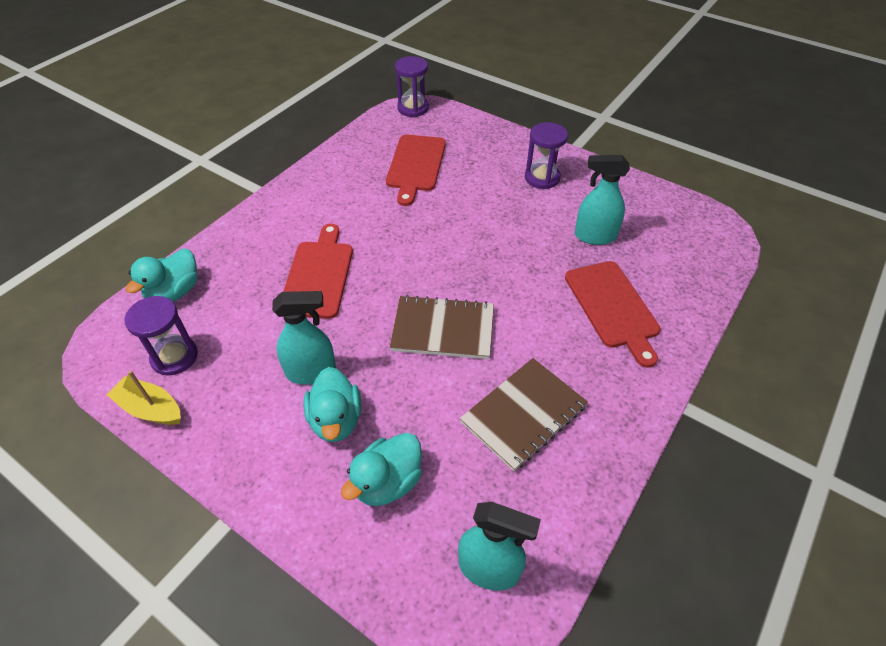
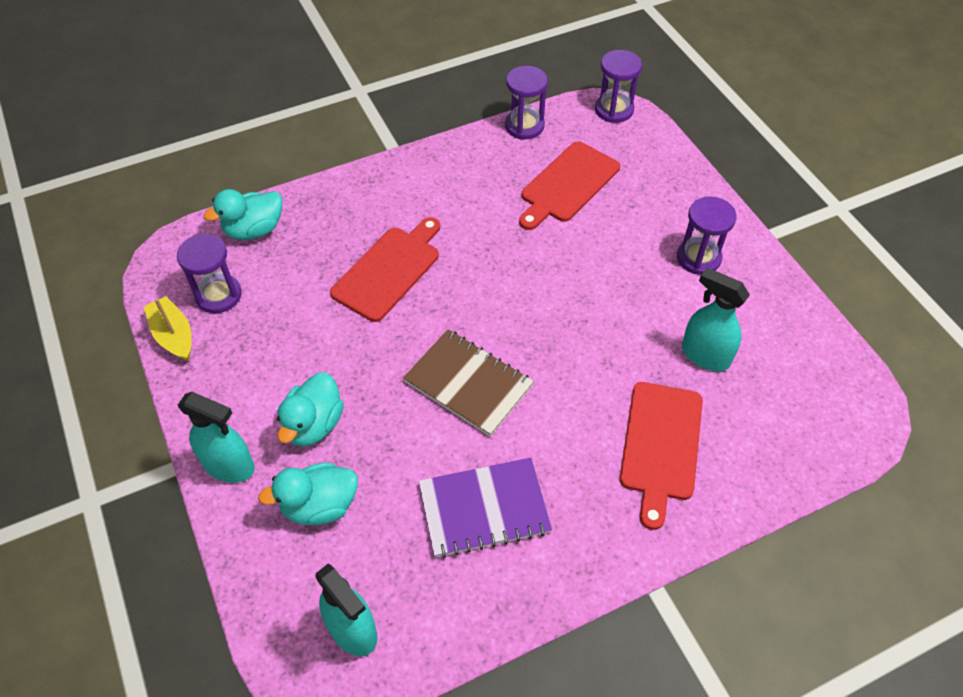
camera: 30 degrees right, 5 degrees up
(311, 372) = (322, 367): turquoise spray bottle -> turquoise spray bottle (229, 466)
(354, 139) = (524, 126): none -> purple hourglass
(523, 414) = (484, 508): brown notebook -> purple notebook

